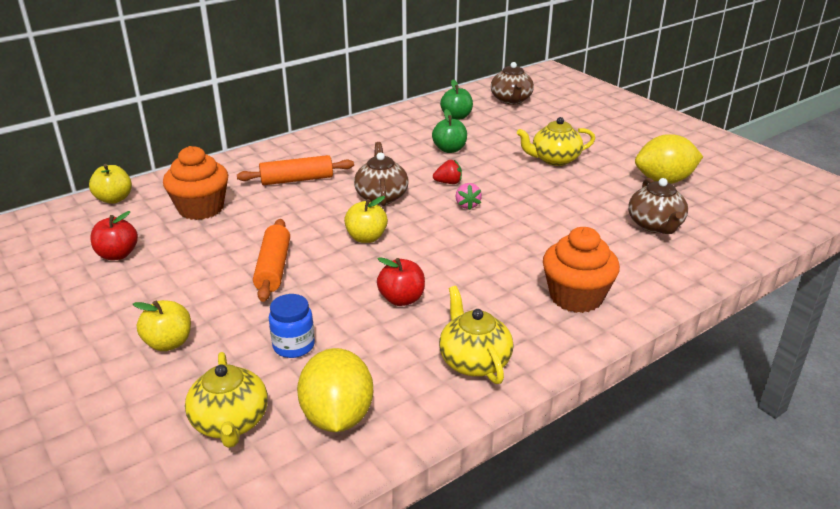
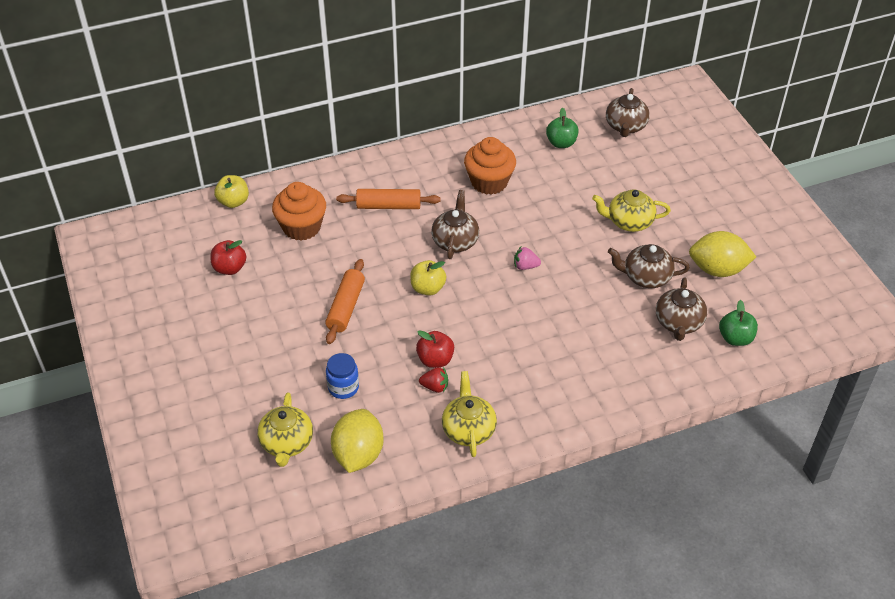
camera: 15 degrees right, 15 degrees up
(169, 343) = (256, 366): yellow apple -> none
(448, 182) = (519, 235): red strawberry -> red strawberry (435, 387)
(449, 149) = (537, 190): green apple -> green apple (735, 338)
(467, 205) = (525, 266): pink strawberry -> pink strawberry turned 90 degrees clockwise
(576, 297) = (572, 386): orange cupcake -> orange cupcake (489, 182)
(597, 196) = (646, 277): none -> brown teapot

